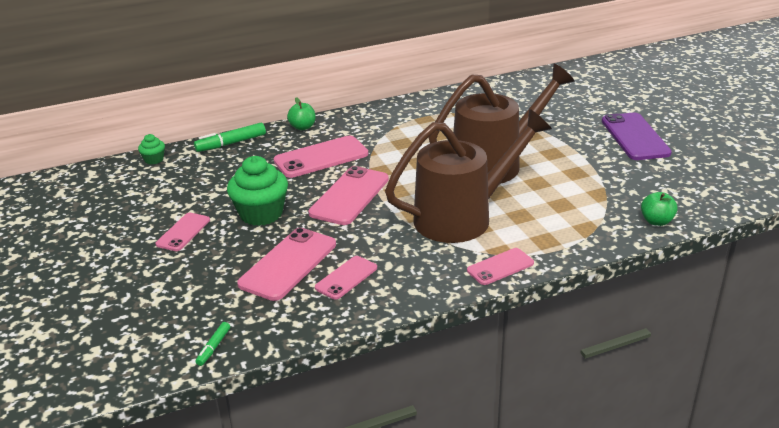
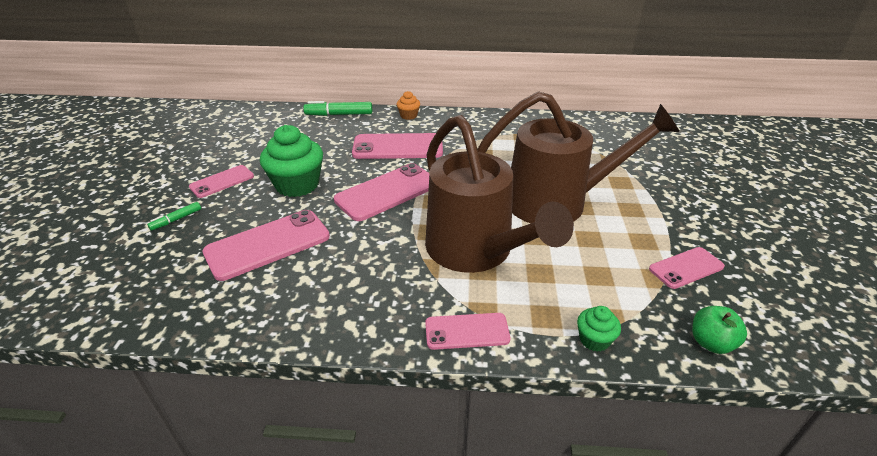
camera: 25 degrees right, 5 degrees up
(154, 159) = (270, 112): green cupcake -> green cupcake (594, 340)
(213, 347) = (116, 311): green marker -> green marker (176, 220)
(302, 127) = (408, 116): green apple -> orange cupcake
(346, 278) = (302, 280): pink phone -> pink phone (686, 268)
(463, 217) = (476, 252): brown watering can -> brown watering can turned 60 degrees clockwise
(635, 137) = (747, 218): purple phone -> none

